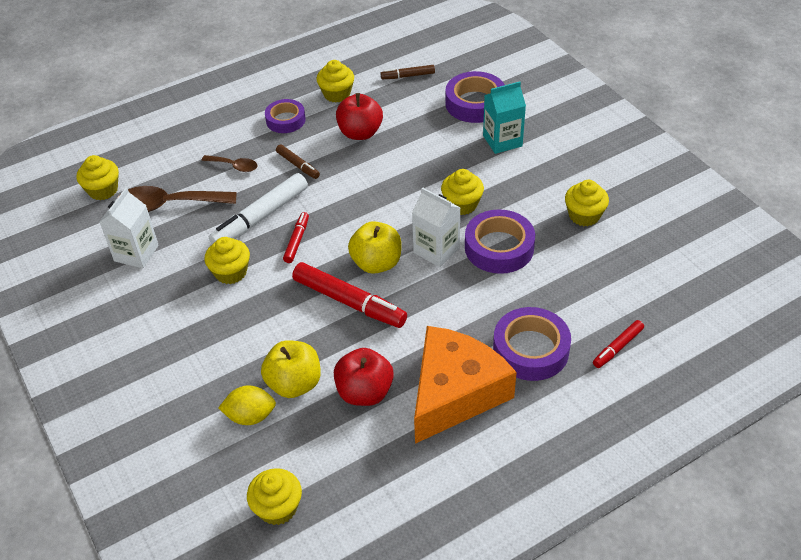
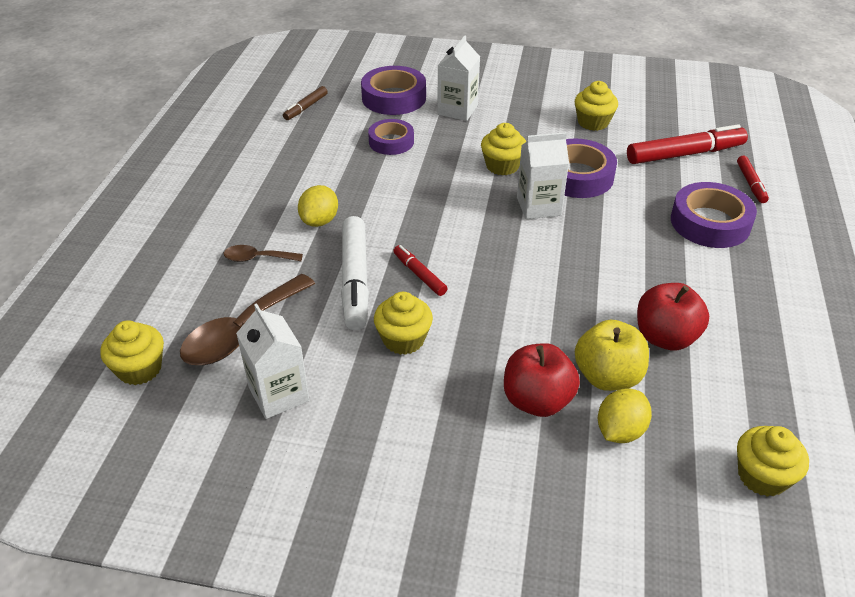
camera: 50 degrees left, 5 degrees down
(234, 166) = (257, 258): brown spoon -> brown spoon turned 150 degrees counterclockwise
(285, 120) = (247, 195): purple tape -> purple tape (391, 142)
(298, 165) = (319, 221): brown marker -> yellow lemon
(337, 94) = (263, 151): yellow cupcake -> none
(349, 302) = (541, 286): red marker -> red marker (685, 154)
(360, 133) = (335, 166): red apple -> red apple (537, 401)
(376, 263) = (512, 245): yellow apple -> none
(455, 393) = (719, 286): orange cheese -> none
(502, 141) = (457, 110): turquoise carton -> white carton

